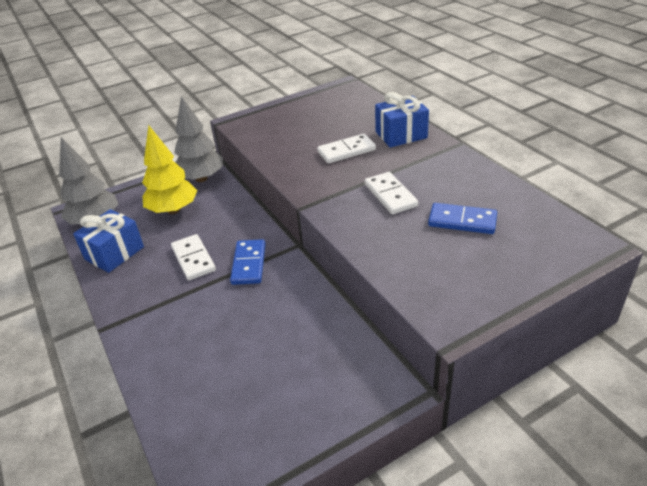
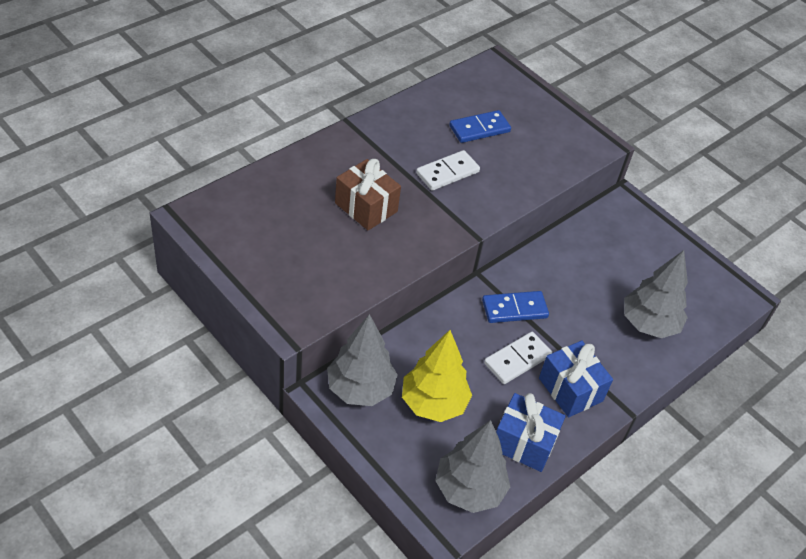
camera: 110 degrees left, 10 degrees up
(197, 368) = (649, 324): none -> grey tree
(346, 151) = (366, 207): white domino -> brown gift
(401, 135) = (329, 163): blue gift -> blue gift (570, 389)
(462, 221) = (479, 129): blue domino -> blue domino turned 60 degrees clockwise

